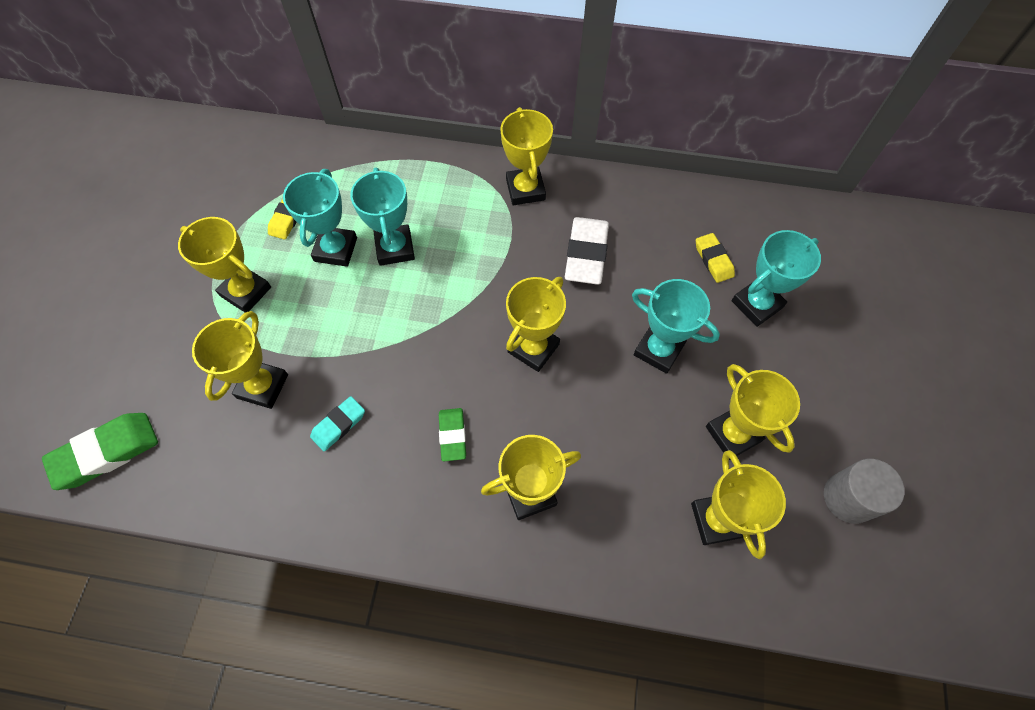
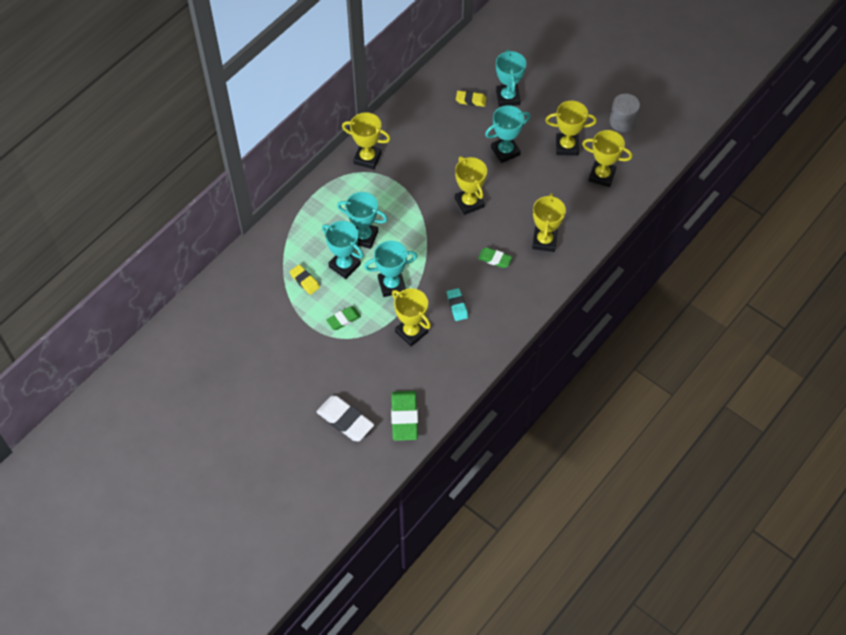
camera: 60 degrees left, 5 degrees down
(246, 292) = (343, 319): yellow trophy -> green eraser
(332, 320) = (391, 285): none -> turquoise trophy
(586, 254) = (429, 152): white eraser -> white eraser (345, 420)

